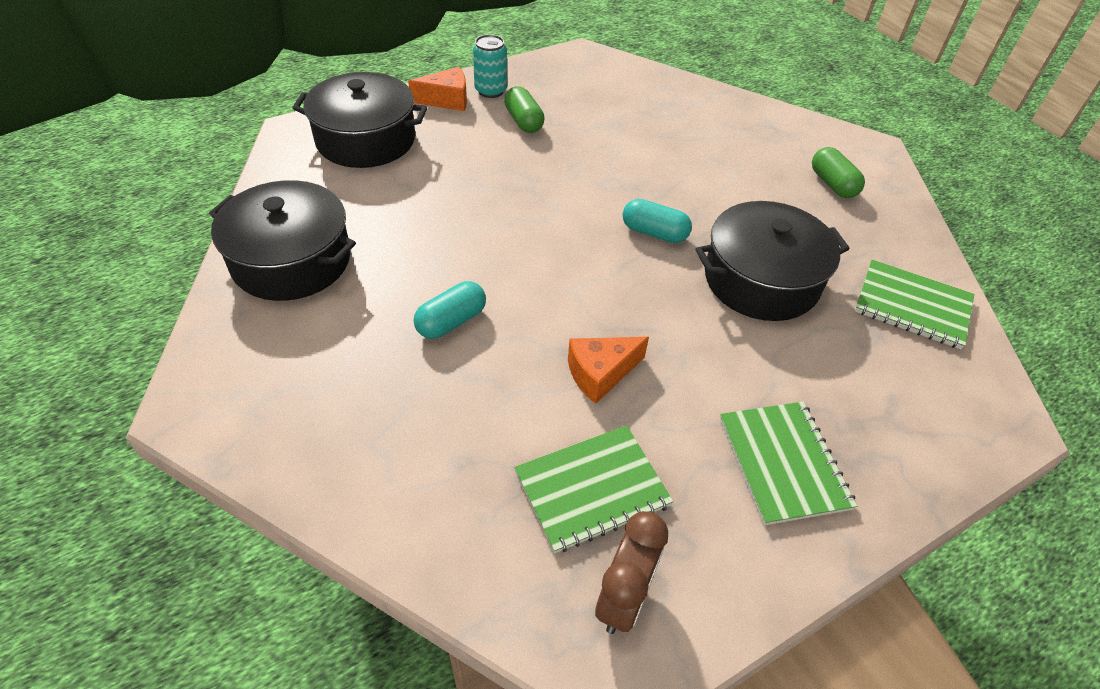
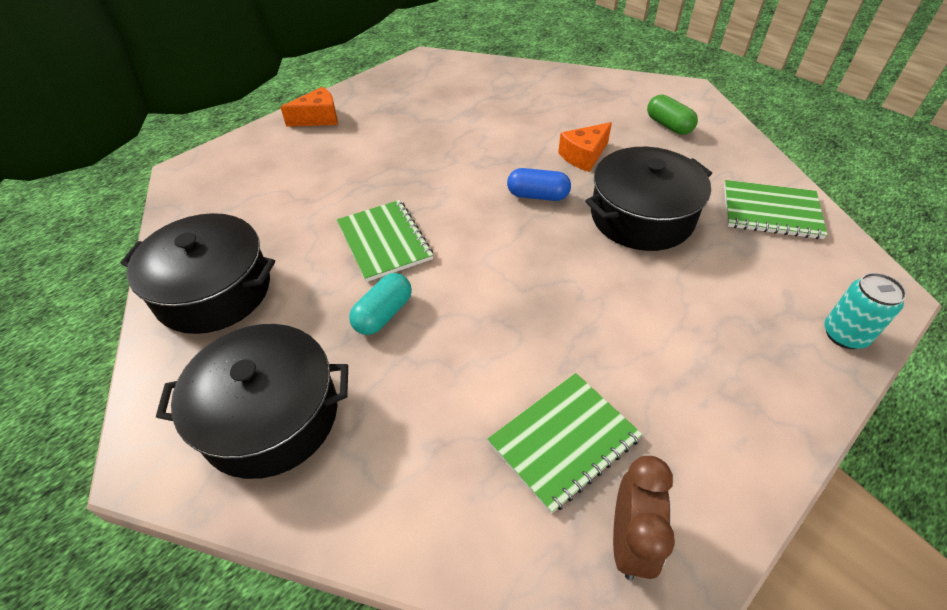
camera: 10 degrees left, 0 degrees up
(366, 139) = (254, 166): black pot -> black pot (270, 416)
(490, 91) = (355, 103): turquoise can -> turquoise can (844, 335)
(524, 121) = (392, 123): green capsule -> none
(600, 374) = (534, 331): orange cheese -> orange cheese (584, 156)
(654, 233) = (537, 195): turquoise capsule -> blue capsule
(783, 463) = (720, 373): green notebook -> green notebook (384, 241)

